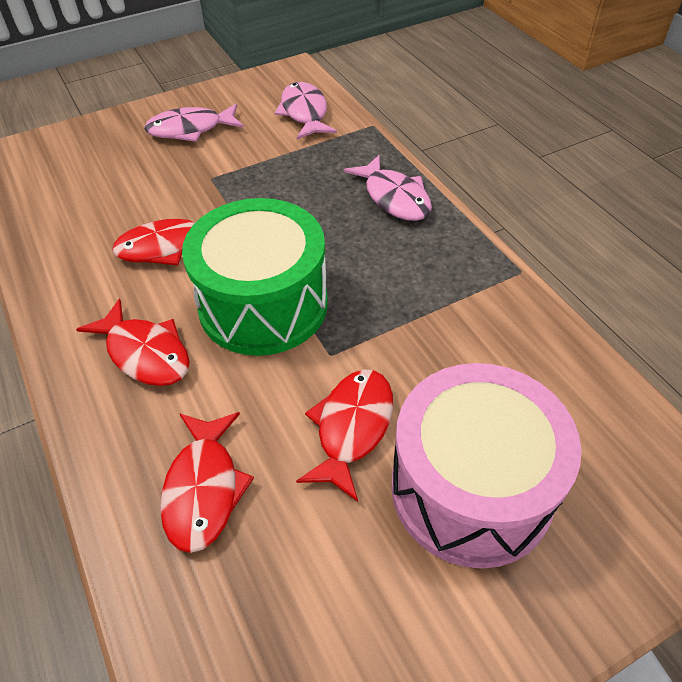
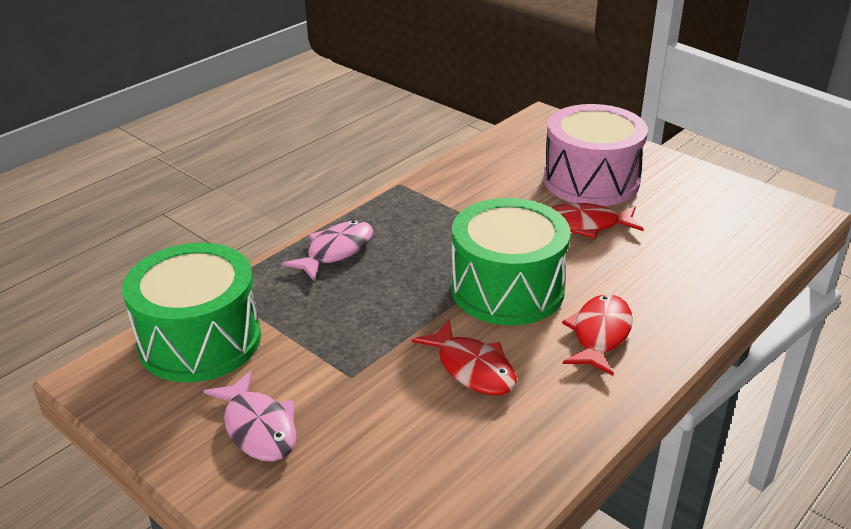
camera: 110 degrees left, 15 degrees down
(204, 488) = (676, 269): red fish -> none
(304, 113) = (200, 340): pink fish -> green drum

